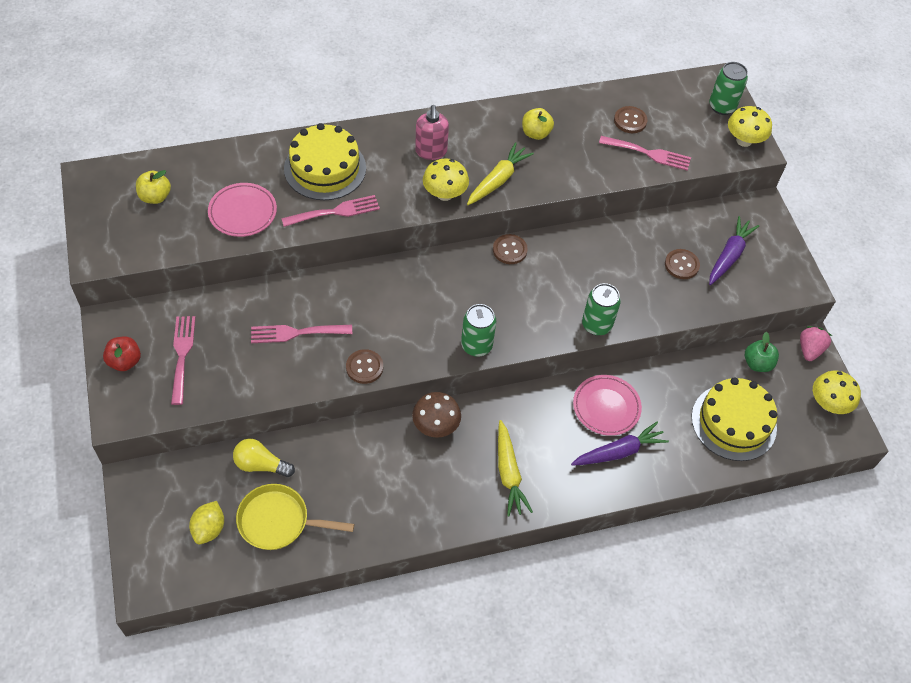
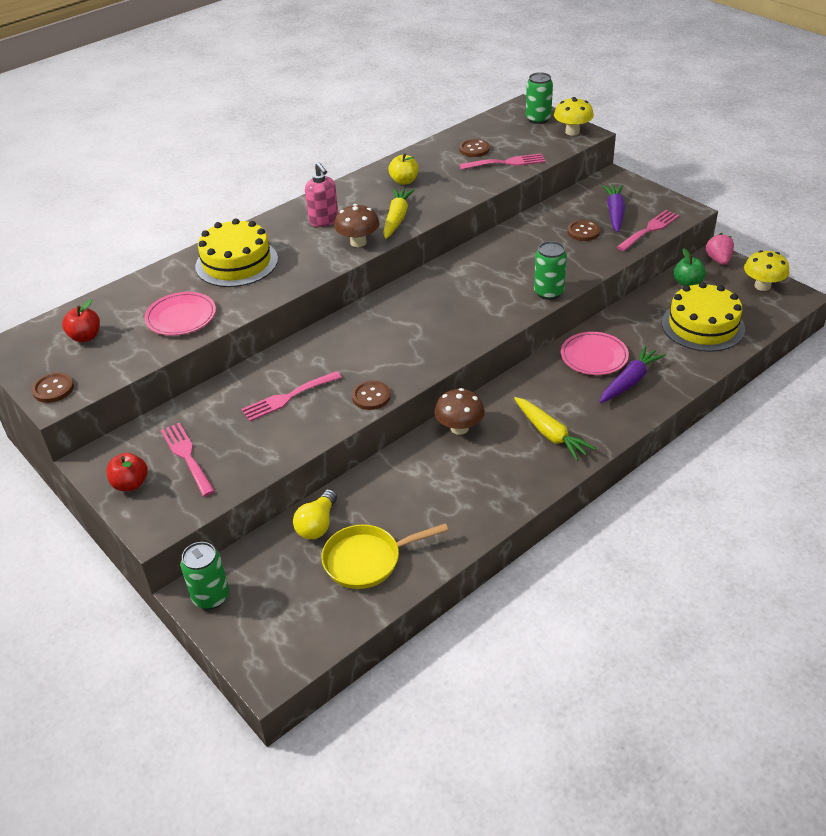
camera: 20 degrees left, 15 degrees down
(155, 197) = (85, 337): yellow apple -> red apple
(209, 529) = (302, 596): yellow lemon -> none
(261, 465) = (317, 524): yellow light bulb -> yellow light bulb turned 60 degrees counterclockwise
(335, 212) = (269, 287): pink fork -> pink fork (649, 229)
(445, 194) = (358, 242): yellow mushroom -> brown mushroom
(476, 345) = (459, 343): green can -> green can (211, 597)
(509, 250) = (435, 273): brown button -> brown button (53, 389)

